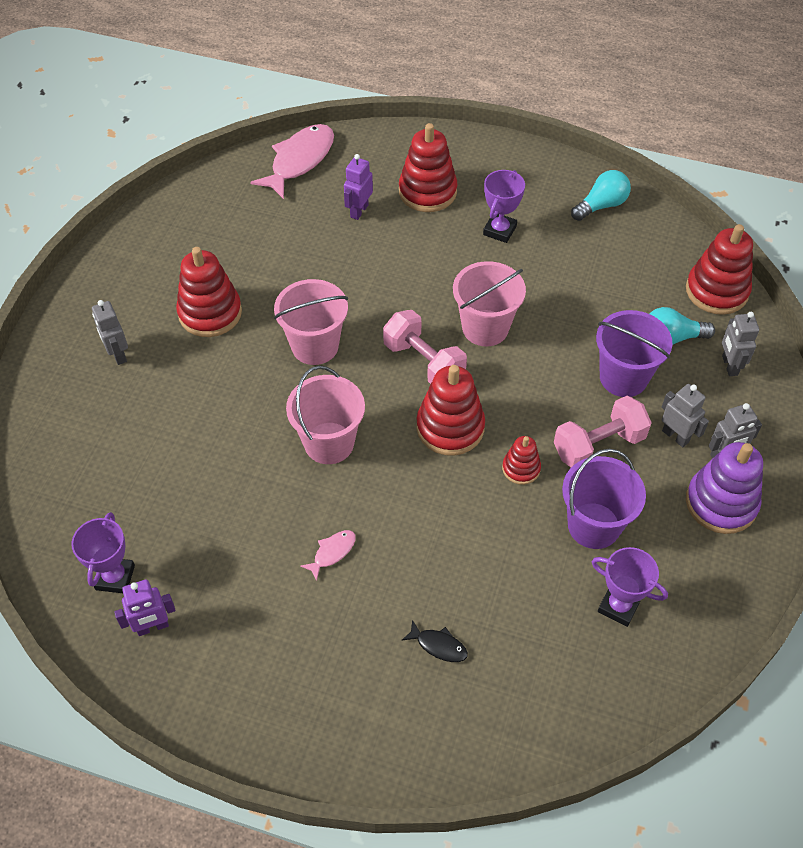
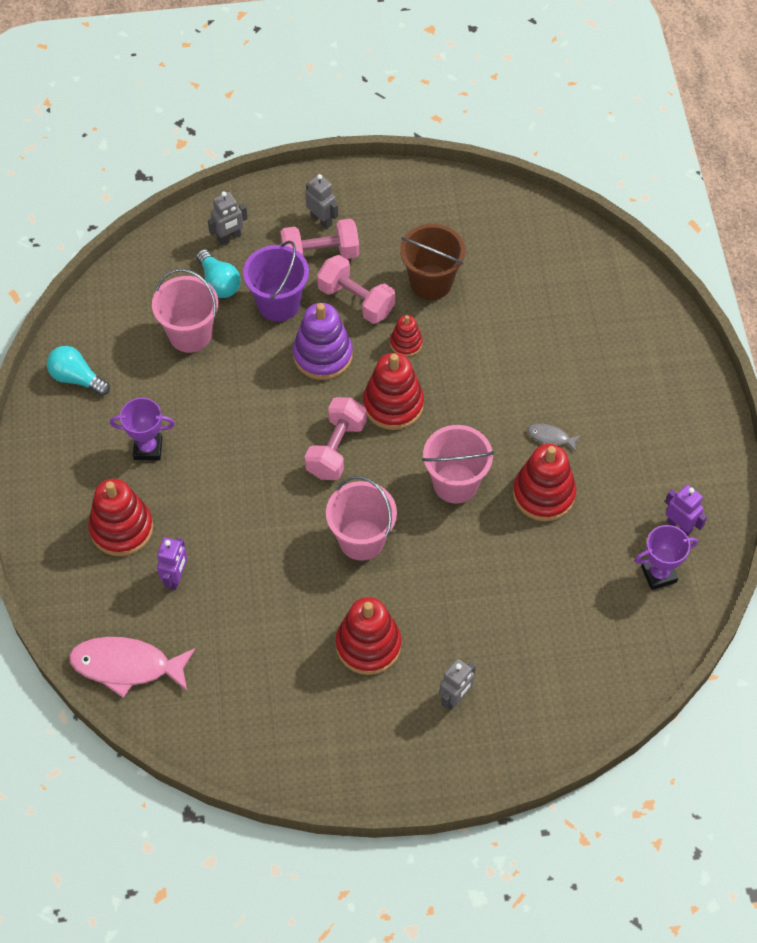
camera: 115 degrees left, 5 degrees up
(332, 552) = (550, 437): pink fish -> grey fish
(359, 211) = (176, 578): purple robot -> purple robot turned 75 degrees counterclockwise
(438, 645) = (582, 342): black fish -> none
(485, 328) = (274, 417): pink bucket -> pink bucket (190, 334)
(593, 525) = (431, 282): purple bucket -> brown bucket
(618, 606) = (489, 249): purple trophy -> none
(675, 436) = (320, 254): grey robot -> pink dumbbell
(716, 291) = (148, 265): red stacking toy -> red stacking toy (543, 494)
(721, 503) = (367, 212): purple stacking toy -> purple stacking toy (323, 355)

